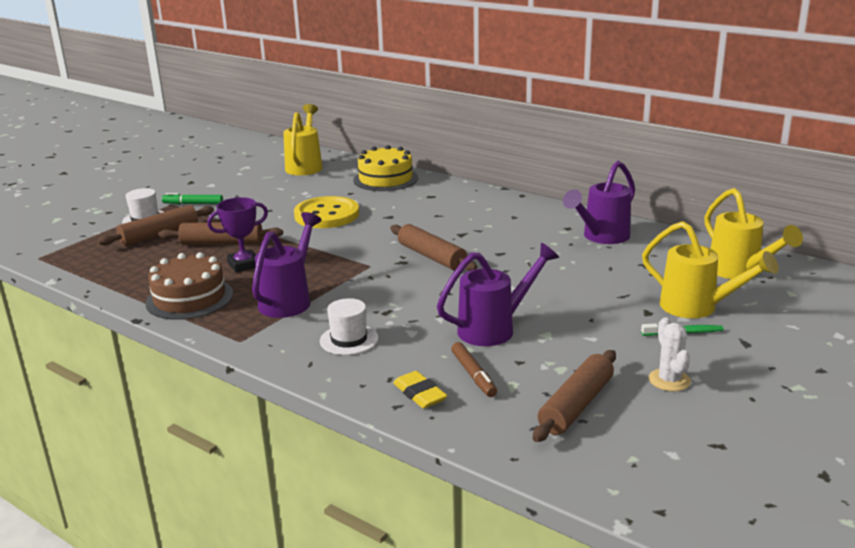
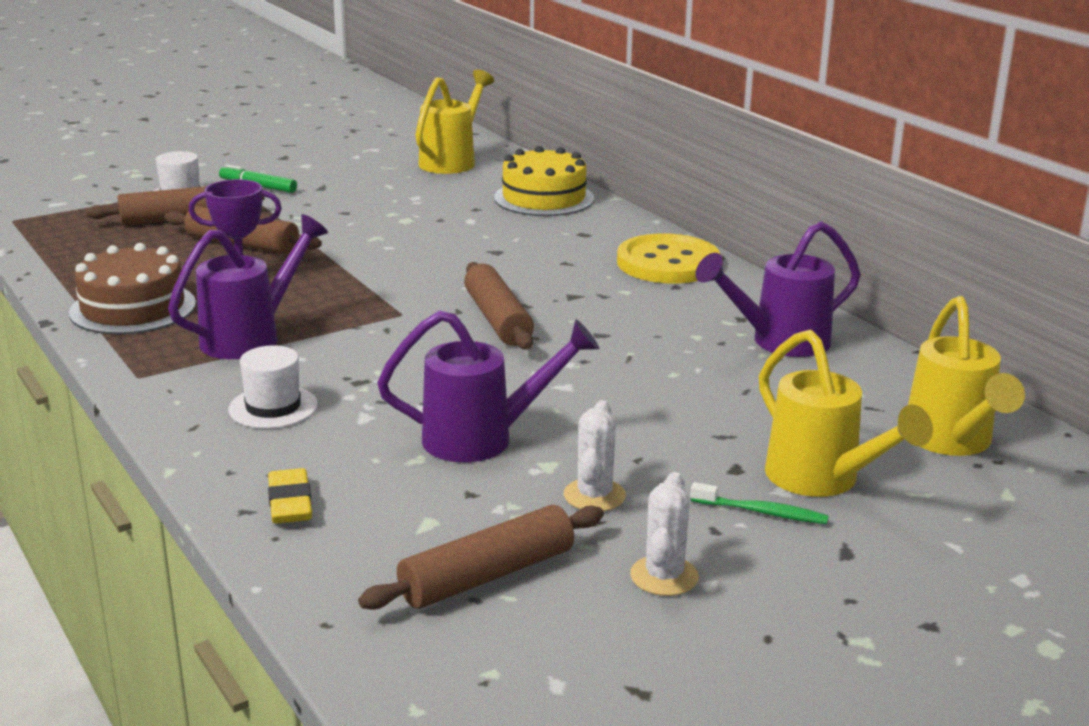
camera: 20 degrees right, 0 degrees up
(326, 215) = (413, 233): yellow button -> yellow button (668, 263)
(473, 375) = (387, 496): brown marker -> none
(589, 345) = (594, 495): none -> white cactus

